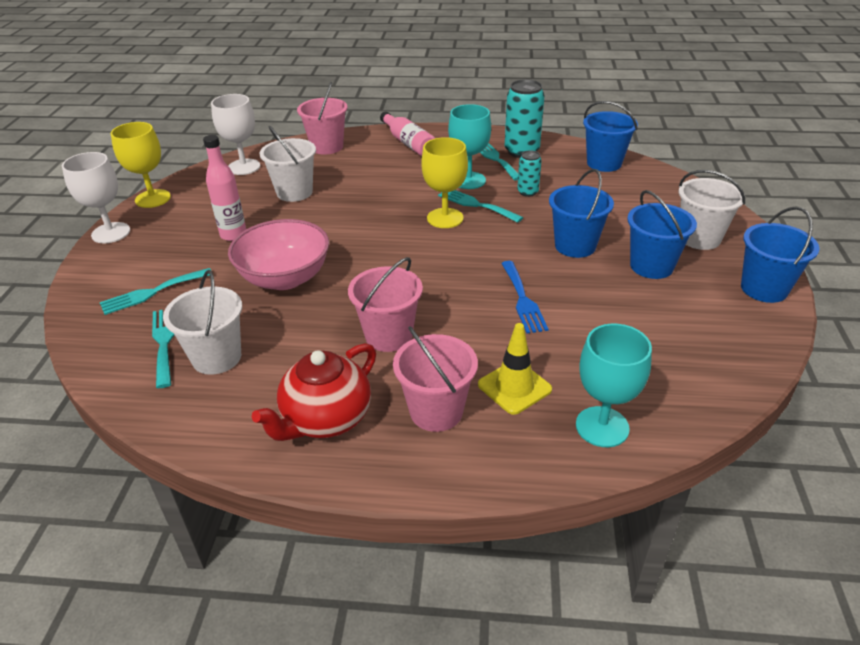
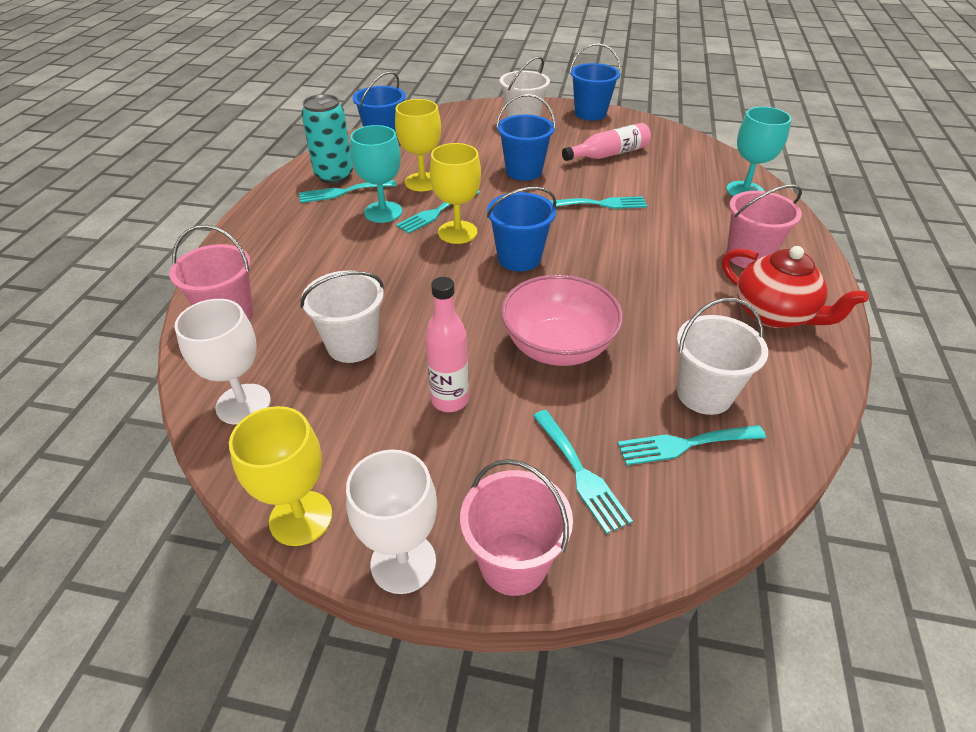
camera: 85 degrees left, 5 degrees up
(389, 336) = (656, 276): pink bucket -> pink bucket (513, 563)
(408, 143) = (264, 246): pink bottle -> pink bottle (609, 154)
(514, 387) = (712, 219): yellow traffic cone -> none
(523, 300) = (602, 204): blue fork -> turquoise fork
(527, 192) = (422, 182): turquoise can -> yellow goblet
(651, 266) = (558, 145): blue bucket -> blue bucket (519, 258)

